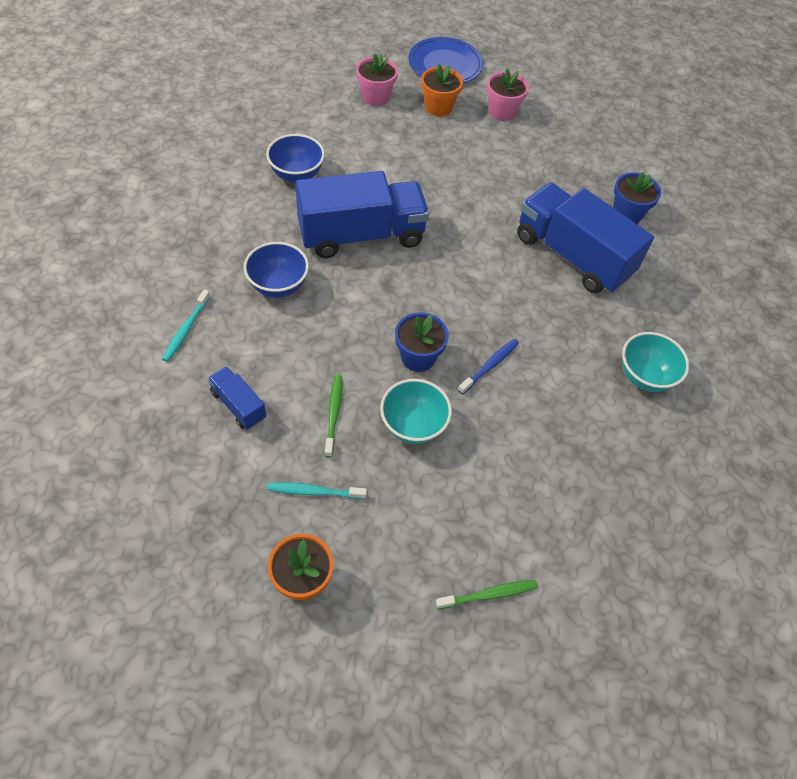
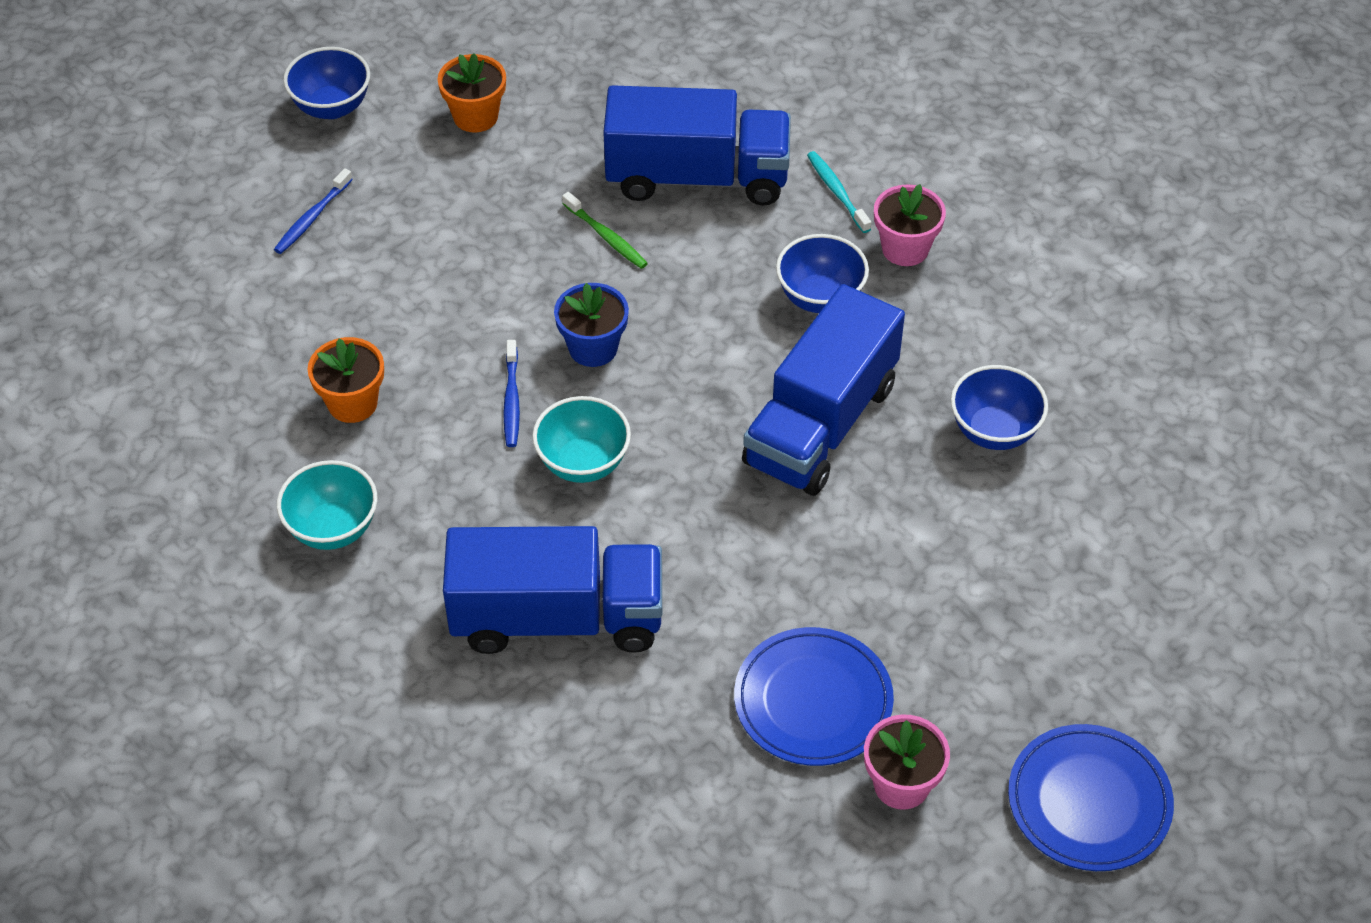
camera: 140 degrees right, 5 degrees down
(238, 405) = (697, 177): blue truck -> blue truck, size x2.20
(314, 491) = (544, 172): turquoise toothbrush -> none
(375, 97) = (1083, 637): pink flower pot -> pink flower pot (905, 248)
(385, 692) = (332, 107): none -> blue bowl
(413, 426) = (522, 285): turquoise bowl -> turquoise bowl (583, 463)
(438, 107) = (988, 703): orange flower pot -> orange flower pot (352, 403)
(488, 595) = (312, 218): green toothbrush -> blue toothbrush
(501, 154) = (813, 701): none -> blue plate
(626, 214) = (549, 753): blue flower pot -> none

